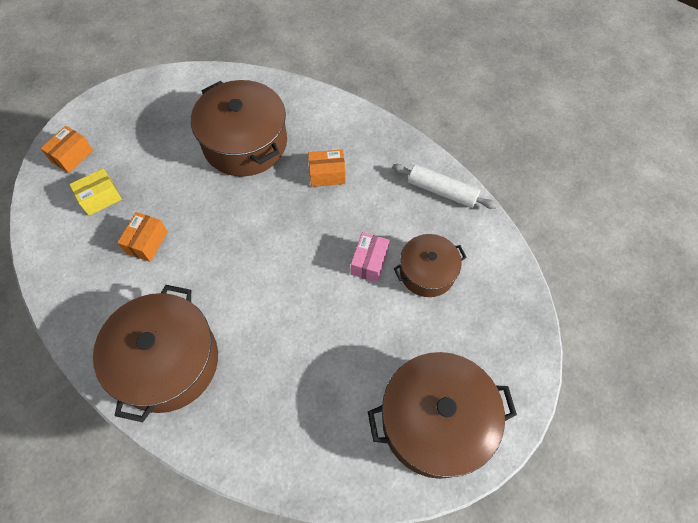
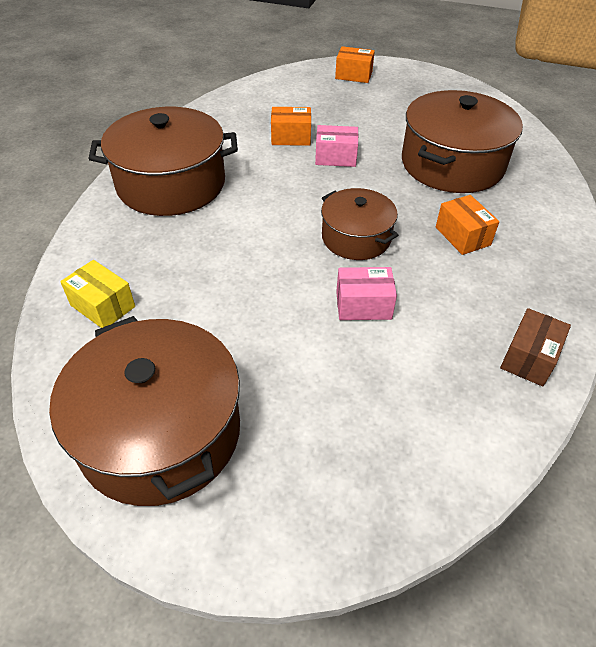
camera: 70 degrees right, 15 degrees down
(100, 198) = (321, 100): yellow box -> yellow box (102, 306)
(195, 218) = (335, 157): none -> pink box
(427, 272) = (383, 370): brown pot -> brown pot (356, 238)
(442, 191) = (529, 358): white rolling pin -> brown box

